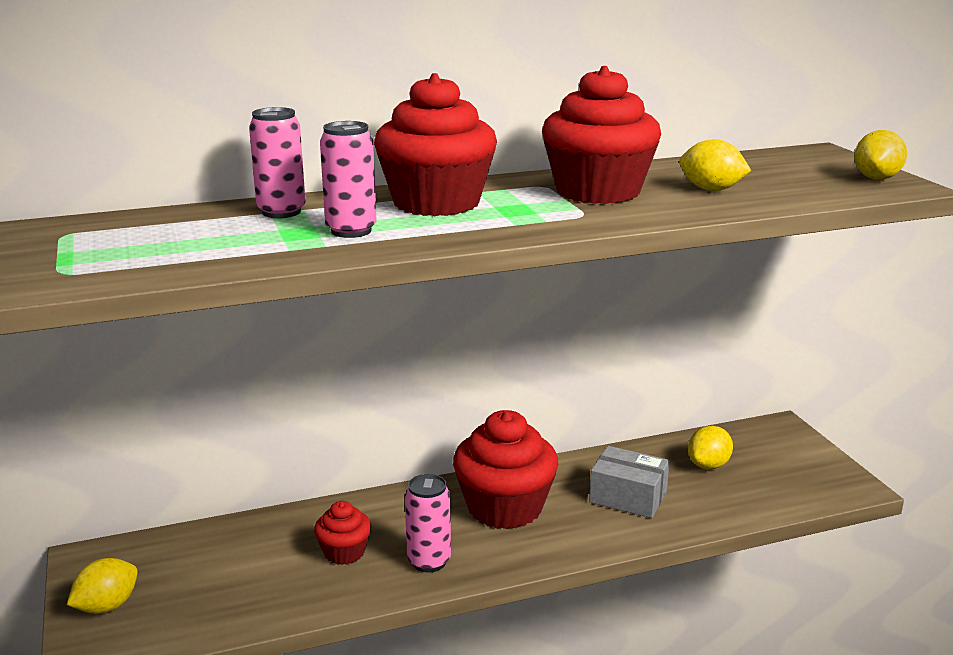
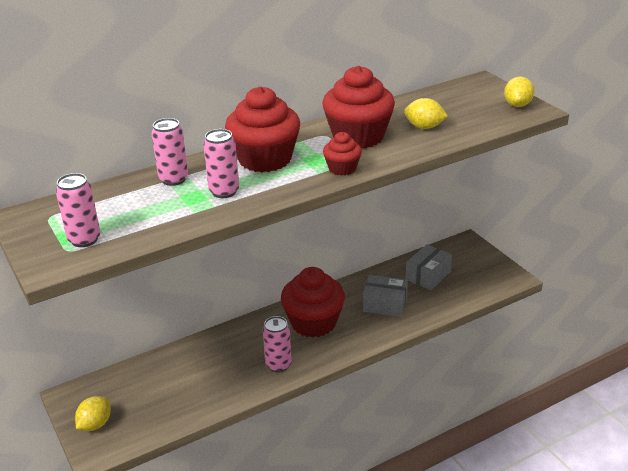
camera: 10 degrees left, 10 degrees up
(95, 263) = (84, 239): none -> pink can
(344, 552) = (226, 367): red cupcake -> red cupcake (342, 168)
(708, 465) = (428, 275): yellow lemon -> grey box

